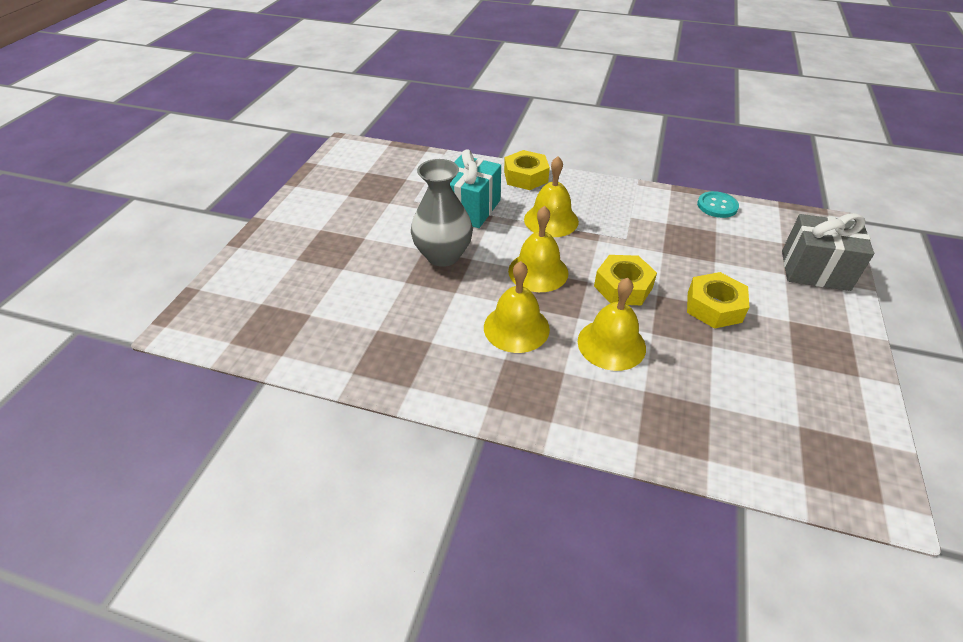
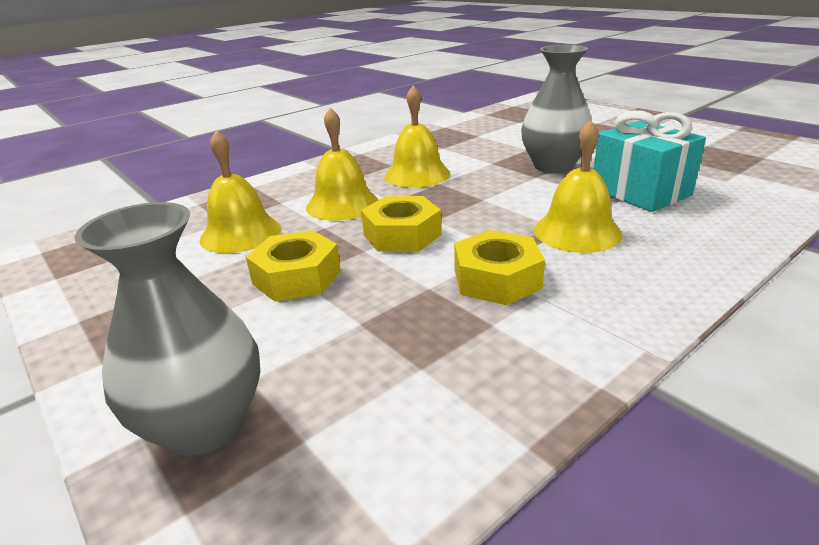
camera: 125 degrees right, 15 degrees down
(525, 177) = (719, 245): yellow nut -> yellow nut (496, 279)
(538, 271) = (481, 200): yellow bell -> yellow bell (240, 233)
(717, 206) = (494, 422): turquoise button -> none
(815, 270) = (204, 425): grey gift -> grey vase

